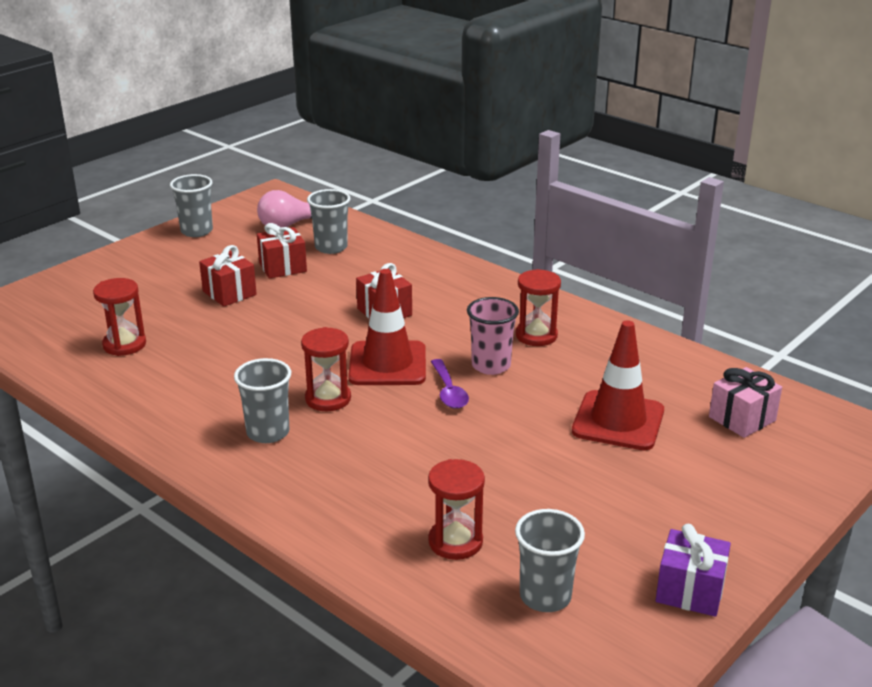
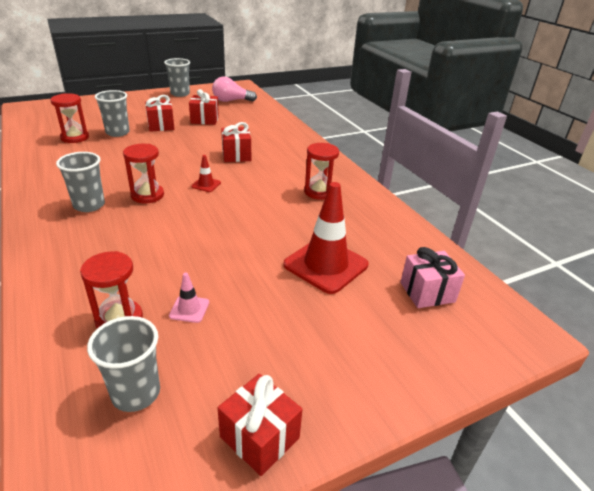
camera: 20 degrees right, 5 degrees up
(331, 247) = (242, 116): grey cup -> grey cup (117, 133)
(387, 364) = (206, 184): red traffic cone -> red traffic cone, size x0.44
(449, 391) = (226, 211): purple spoon -> none
(491, 365) = (270, 202): pink cup -> none
(518, 509) = (189, 309): none -> pink traffic cone
(690, 591) = (259, 437): purple gift -> red gift

